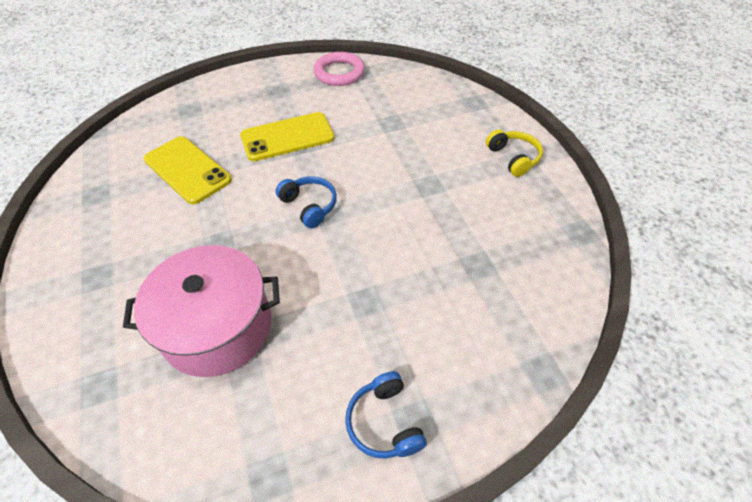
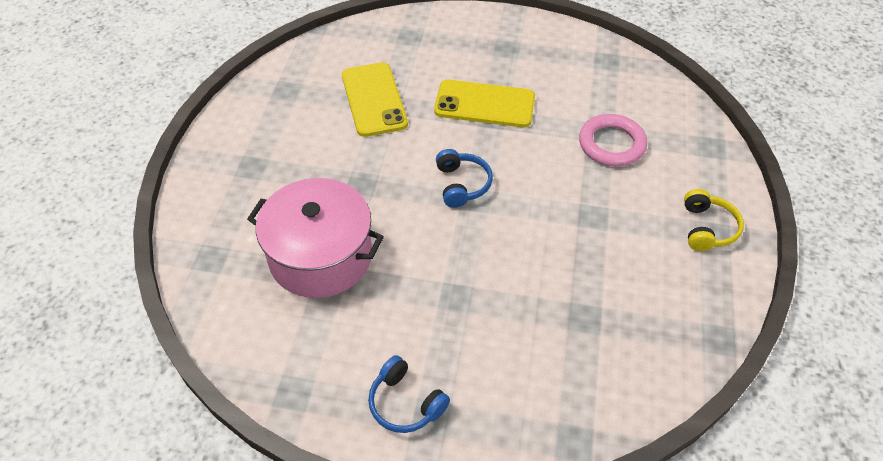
camera: 30 degrees right, 0 degrees up
(339, 73) = (583, 52): pink ring -> pink ring (611, 144)
(384, 422) = (405, 403): blue headphones -> blue headphones turned 60 degrees counterclockwise

